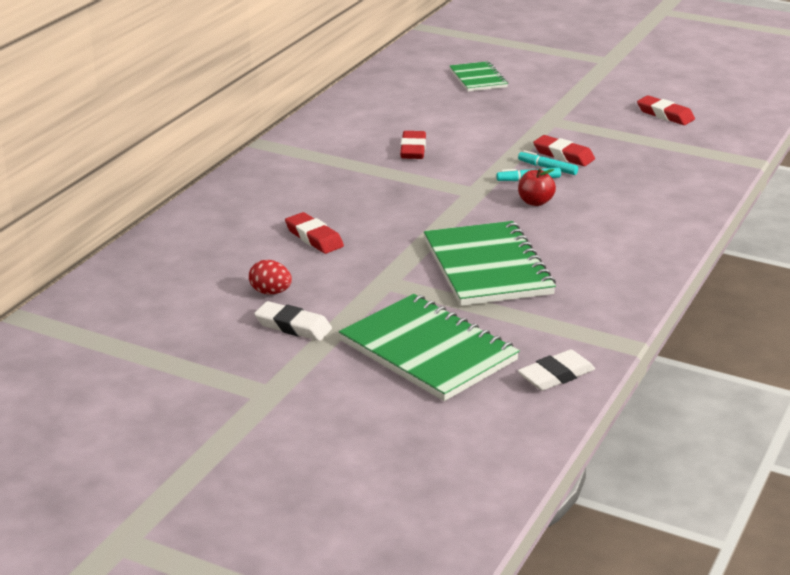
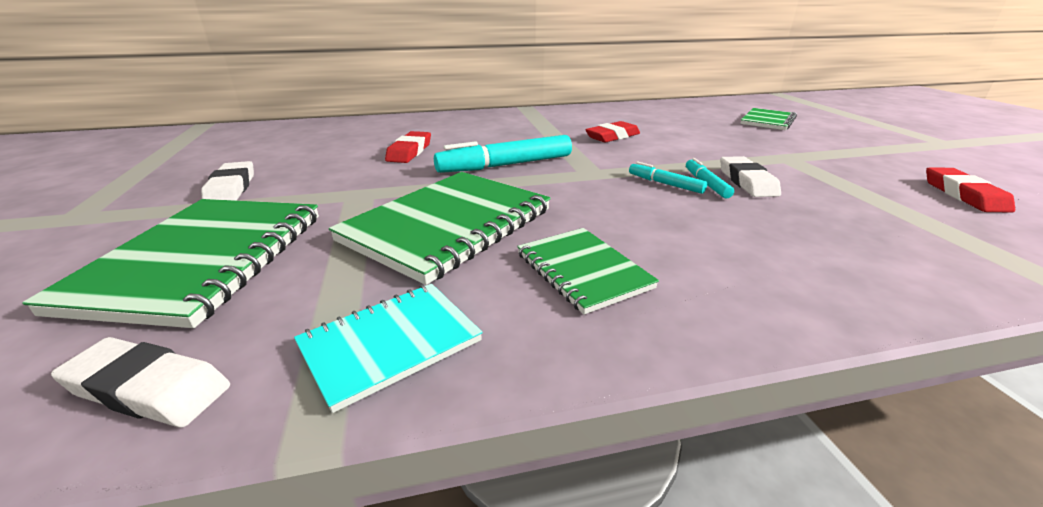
camera: 50 degrees right, 0 degrees up
(270, 292) = (294, 165): red egg -> none
(411, 213) = (506, 165): none -> turquoise marker
(535, 202) = (629, 201): red apple -> none
(563, 155) = (747, 182): red eraser -> white eraser
(591, 317) = (390, 344): none -> turquoise notebook
(592, 251) = (582, 271): none -> green notebook

